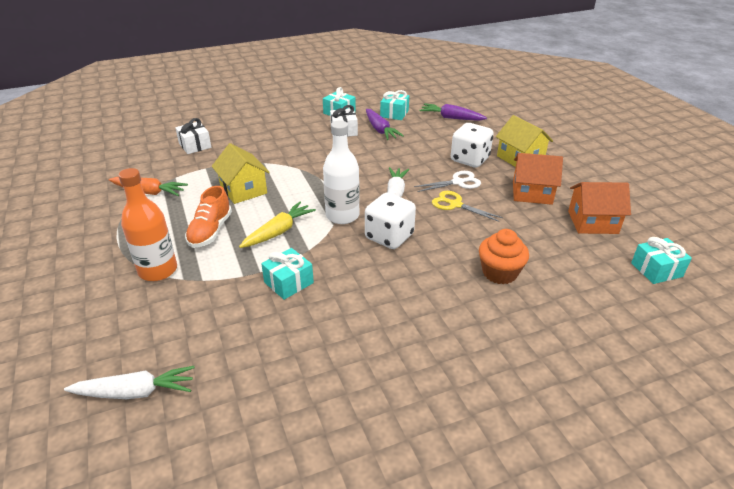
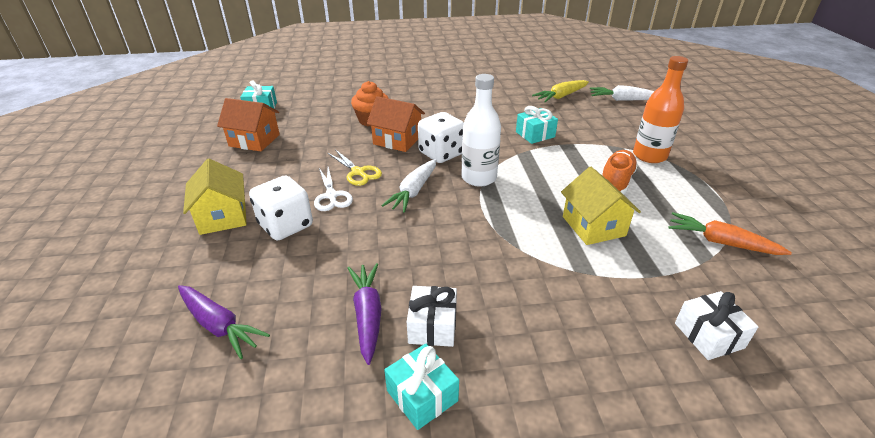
camera: 165 degrees left, 0 degrees up
(278, 231) = (545, 172): yellow carrot -> yellow carrot (561, 96)
(394, 113) = (311, 365): turquoise gift -> none
(458, 182) = (331, 196): white scissors -> white scissors turned 105 degrees counterclockwise
(532, 193) = (269, 172): orange house -> orange house (397, 140)

